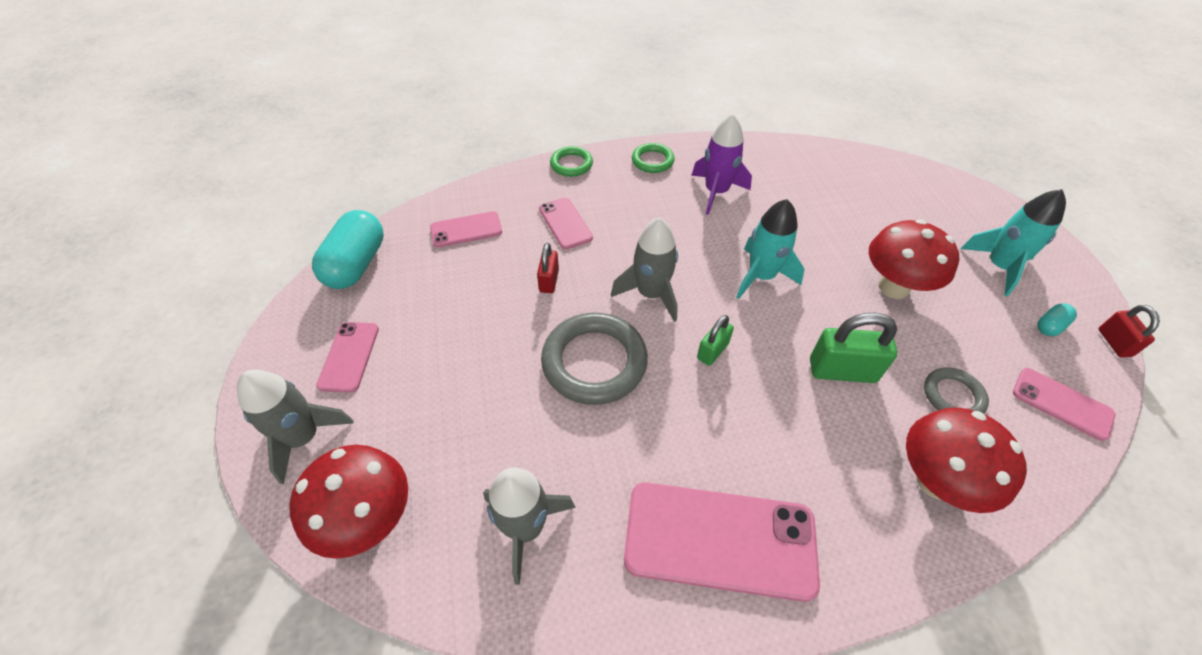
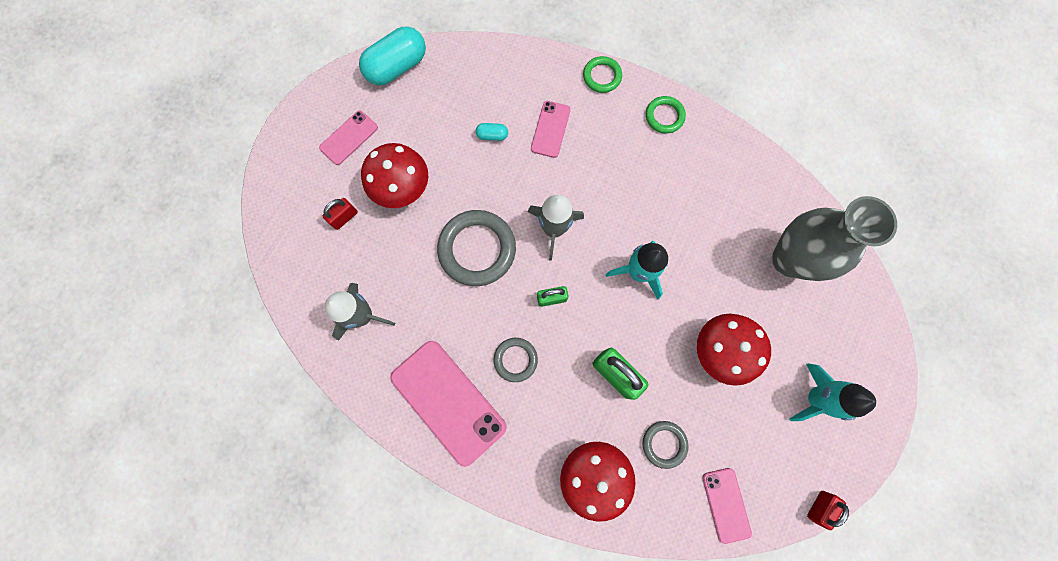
camera: 40 degrees right, 25 degrees up
(304, 437) = (295, 175): grey rocket -> none
(370, 519) = (296, 250): red mushroom -> red mushroom (403, 189)
(466, 230) = (482, 86): pink phone -> none
(549, 281) = (500, 169): red padlock -> red padlock (344, 217)
(716, 192) = (681, 181): purple rocket -> none
(741, 434) = (515, 359): none -> grey ring
(856, 191) = (789, 259): none -> grey vase
(1050, 326) = (790, 461): turquoise capsule -> turquoise capsule (492, 135)

